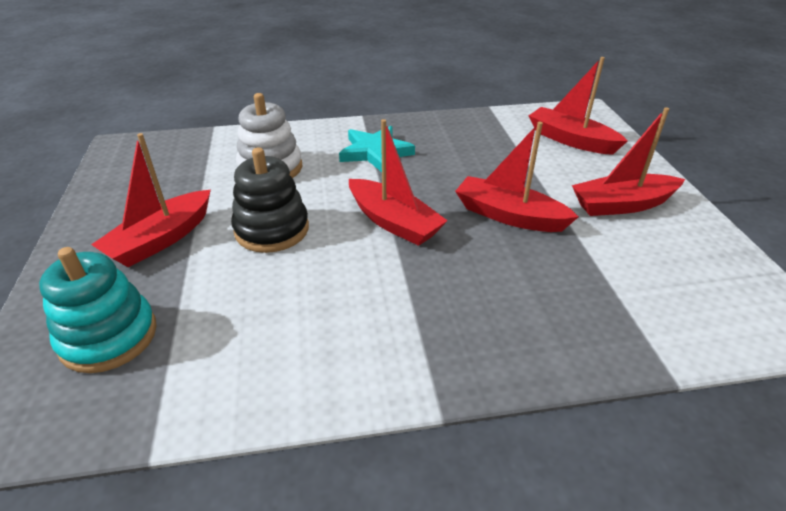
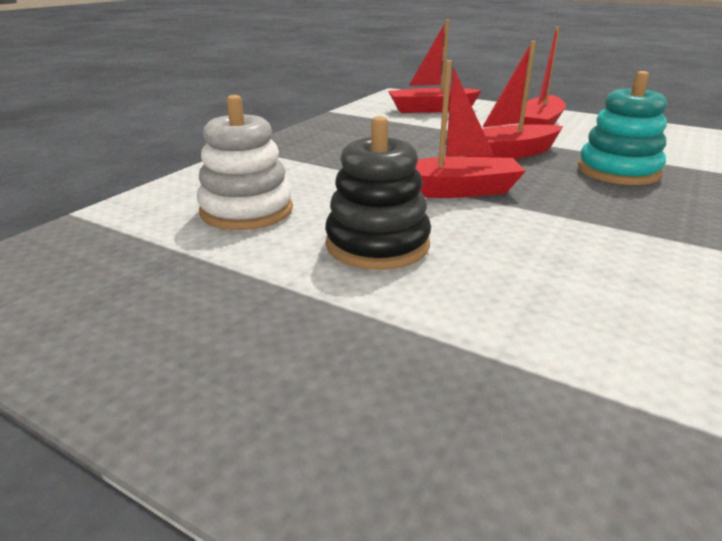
camera: 50 degrees left, 10 degrees down
(108, 337) = (476, 426): turquoise stacking toy -> turquoise stacking toy (618, 171)
(161, 239) = (284, 319): red boat -> none
(375, 152) = (318, 162): turquoise star -> none

